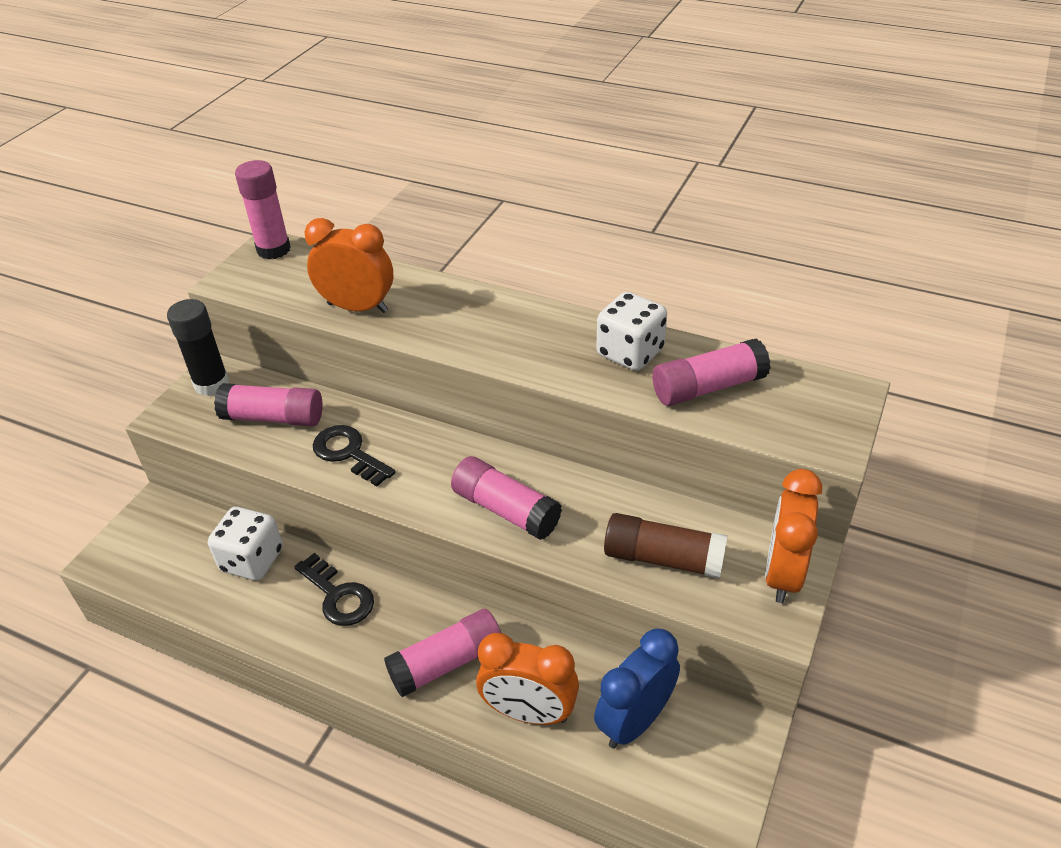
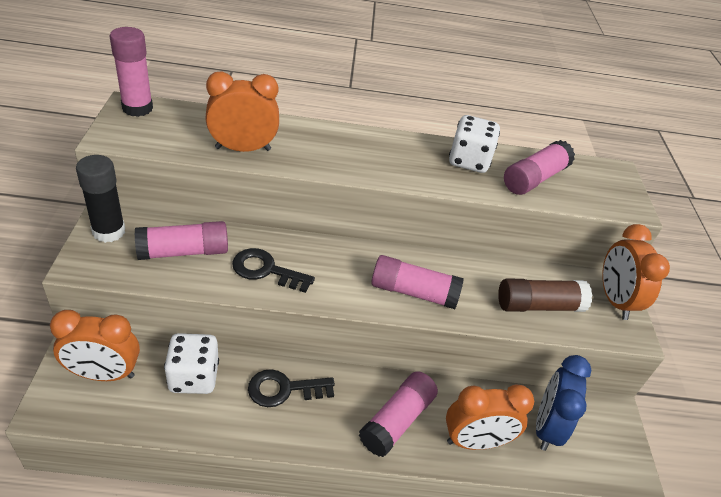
camera: 30 degrees left, 0 degrees up
(168, 537) = (104, 374): none -> orange clock
(338, 596) = (284, 389): black key -> black key turned 150 degrees clockwise

